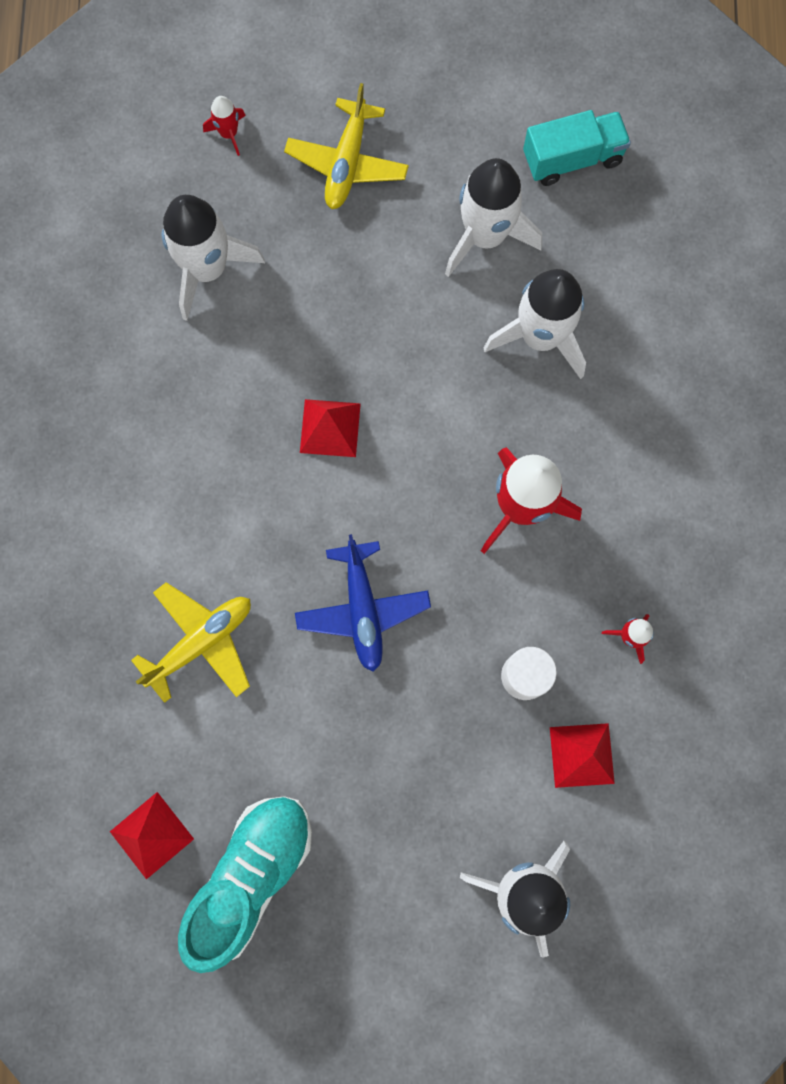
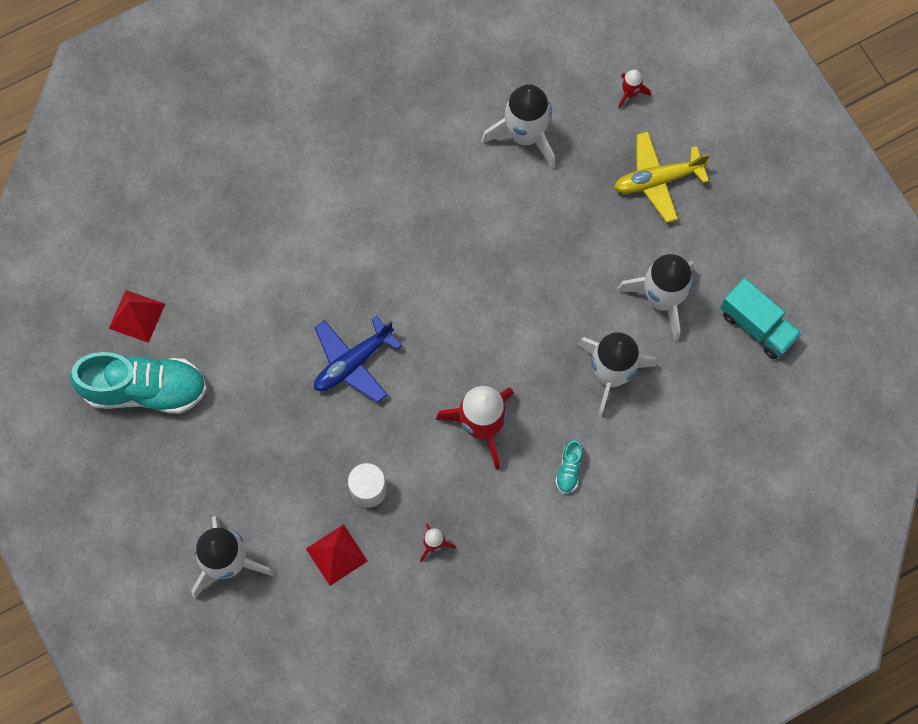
camera: 60 degrees right, 5 degrees down
(201, 642) = (273, 275): yellow plane -> none
(330, 428) = (463, 274): red pyramid -> none
(624, 442) = (569, 470): none -> turquoise shoe

